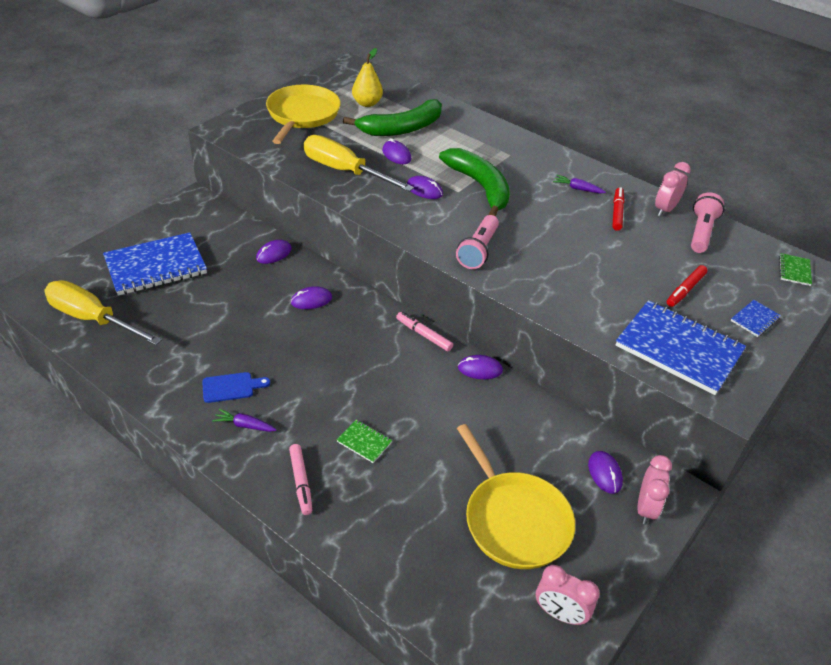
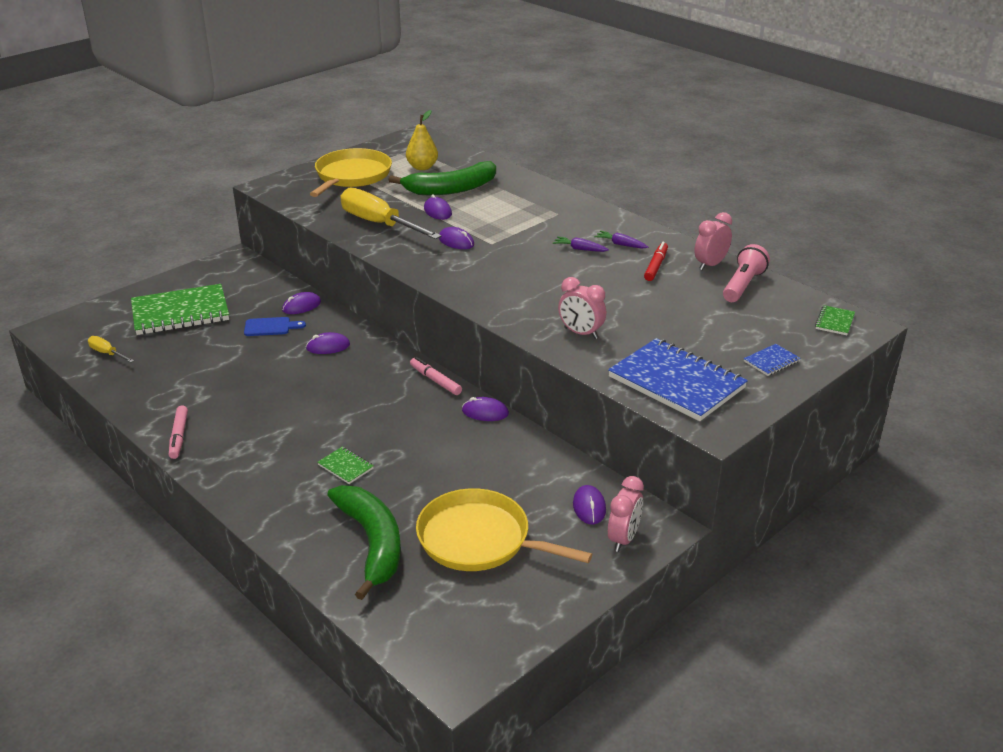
camera: 10 degrees right, 10 degrees down
(92, 319) = (107, 353): yellow screwdriver -> yellow screwdriver, size x0.46
(156, 266) = (180, 312): blue notebook -> green notebook
(231, 387) = (226, 415): blue cutting board -> blue cutting board (270, 327)
(244, 425) = (230, 446): purple carrot -> purple carrot (580, 249)
(301, 482) = (272, 495): pink marker -> pink marker (179, 436)
(478, 251) = (494, 293): pink flashlight -> none
(480, 187) = (516, 240): green banana -> green banana (372, 543)
(514, 520) = (479, 539): yellow pan -> yellow pan turned 135 degrees clockwise
(559, 614) = (501, 619): pink clock -> pink clock (581, 333)
(685, 290) = (704, 334): red marker -> none

